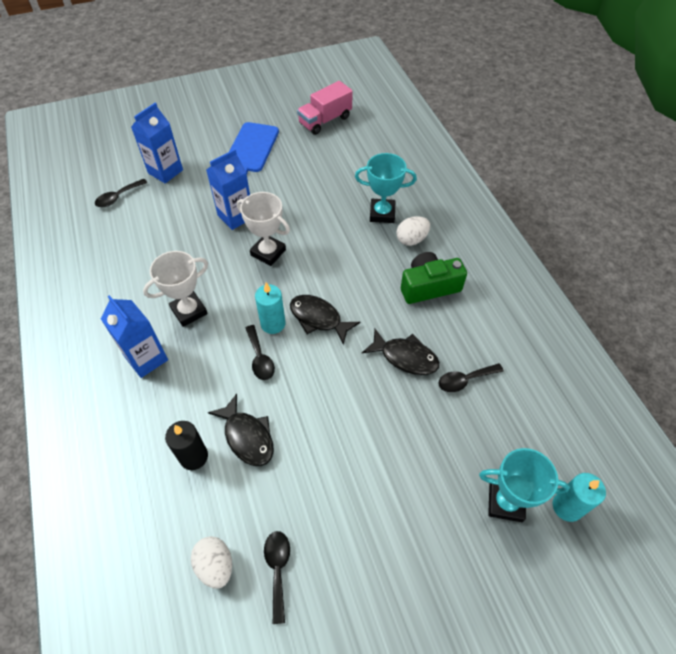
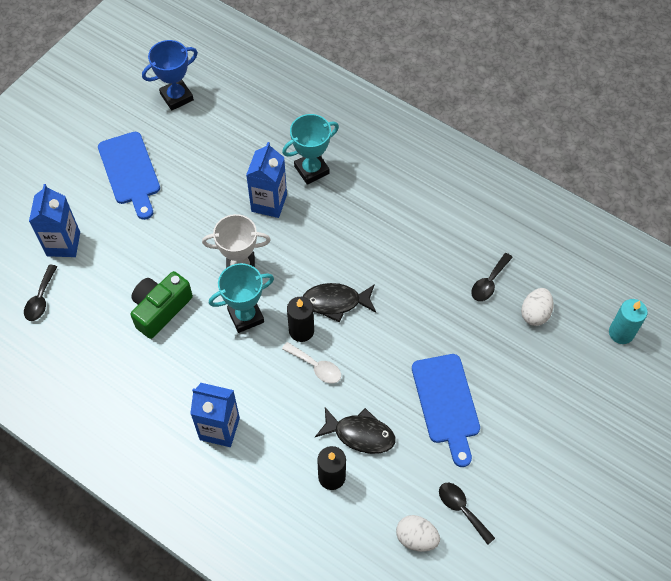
camera: 35 degrees left, 5 degrees up
(189, 311) = (218, 365): white trophy -> none
(235, 216) = (178, 250): blue carton -> blue carton (269, 203)
(260, 358) = (316, 367): black spoon -> white spoon
(273, 324) = (301, 331): turquoise candle -> black candle
(325, 120) = (176, 97): pink truck -> blue trophy
(343, 460) = (446, 403): none -> blue cutting board
(405, 357) = (431, 292): black fish -> none
(411, 239) = (357, 181): white egg -> white egg (535, 313)
(429, 286) = (404, 218): green camera -> green camera (160, 309)
(505, 502) = (580, 357): turquoise trophy -> turquoise trophy (246, 316)

